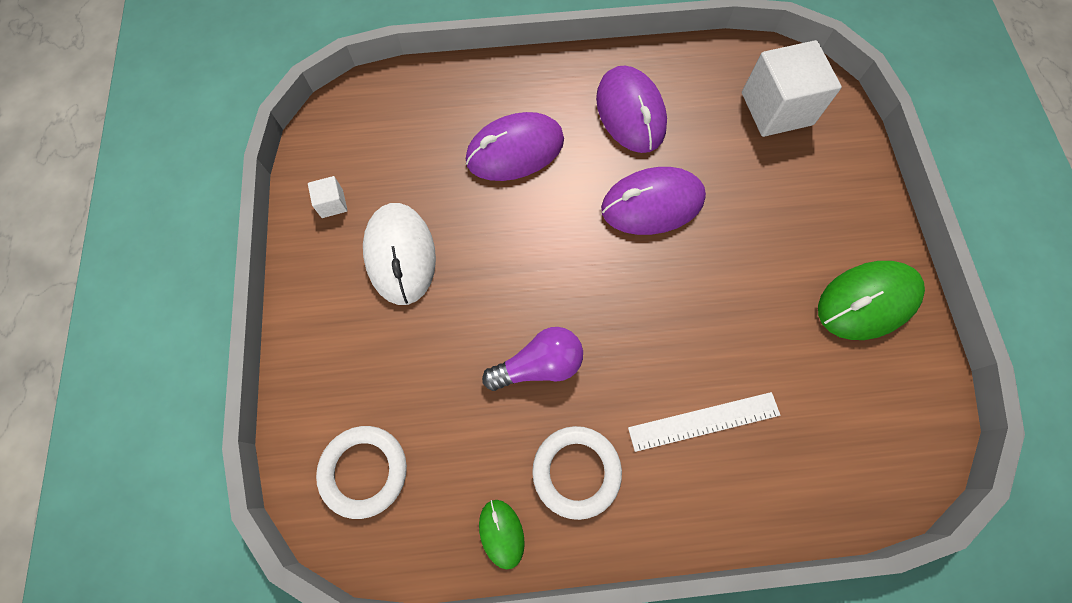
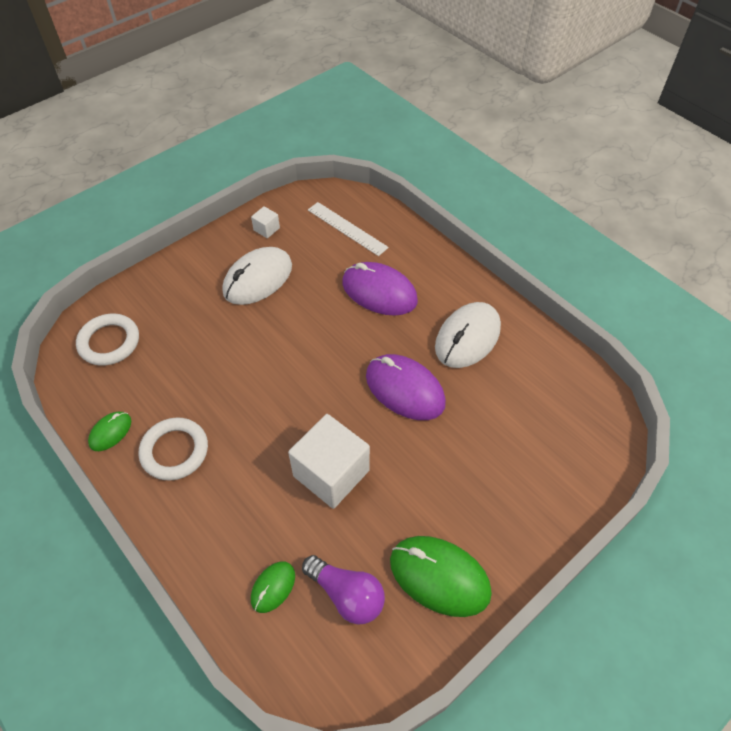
camera: 55 degrees right, 15 degrees down
(539, 365) = (234, 390): purple light bulb -> purple light bulb (347, 594)
(630, 113) = (467, 337): purple mouse -> white mouse
(704, 421) = (259, 509): white ruler -> white ruler (347, 228)
(776, 108) = (559, 426): white cube -> white cube (331, 473)
(798, 456) = (273, 587): none -> green mouse

